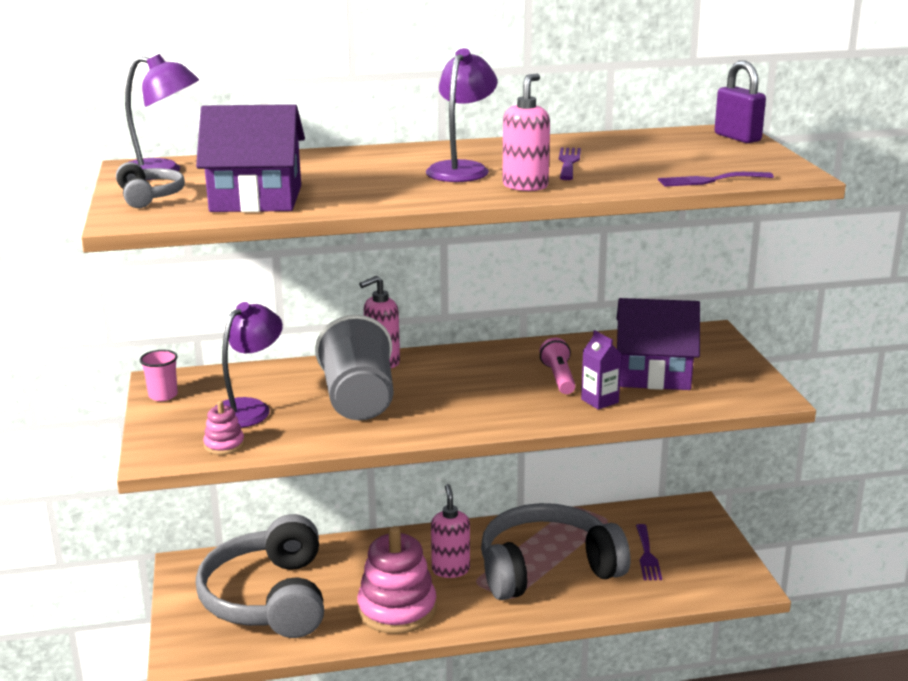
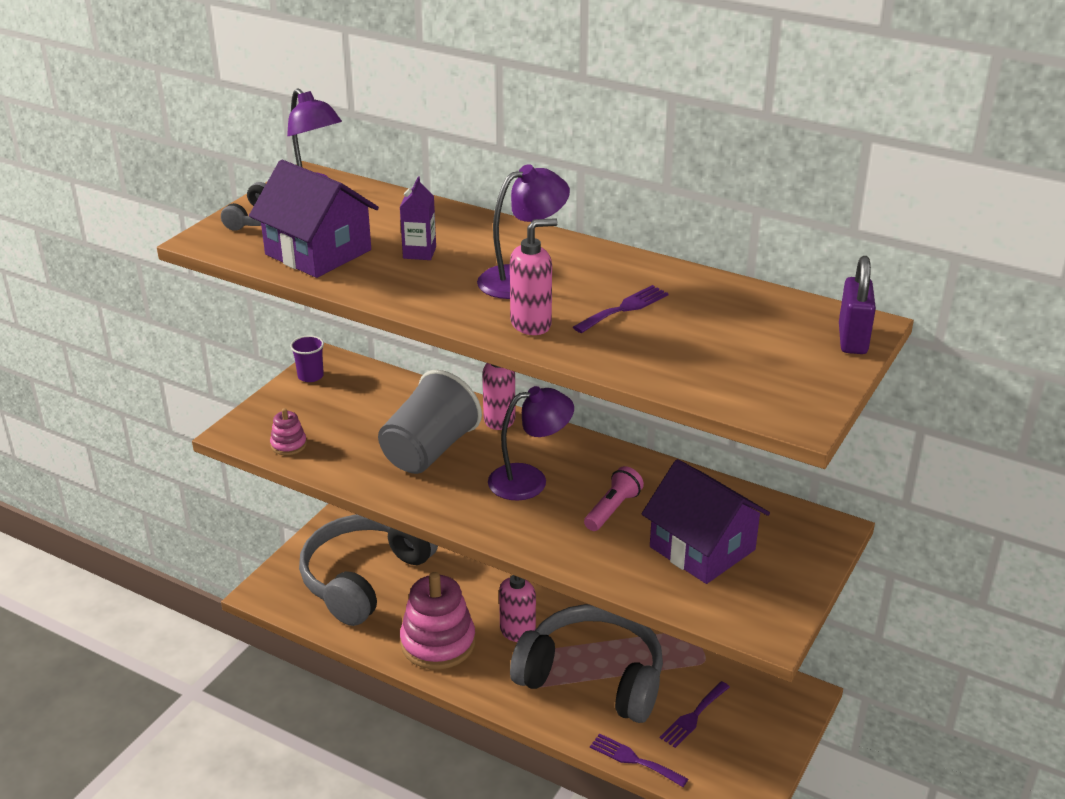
camera: 40 degrees right, 10 degrees up
(163, 395) = (310, 376): pink cup -> purple cup
(249, 408) = (347, 418): purple lamp -> purple lamp (530, 480)
(599, 401) = (610, 552): purple carton -> purple carton (419, 252)
(710, 180) = (701, 389): purple fork -> purple fork (634, 759)

